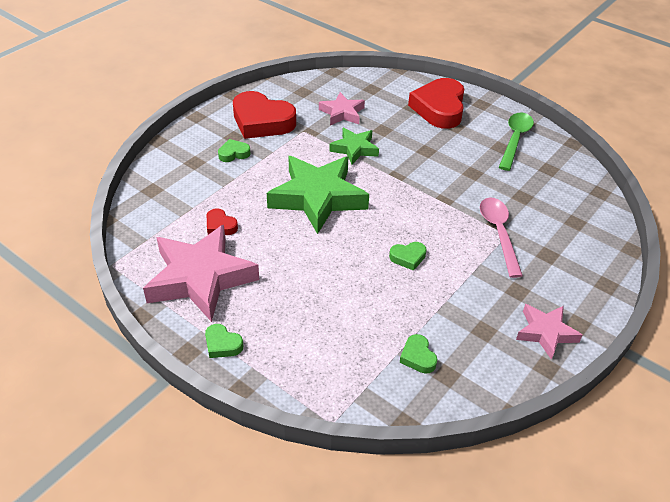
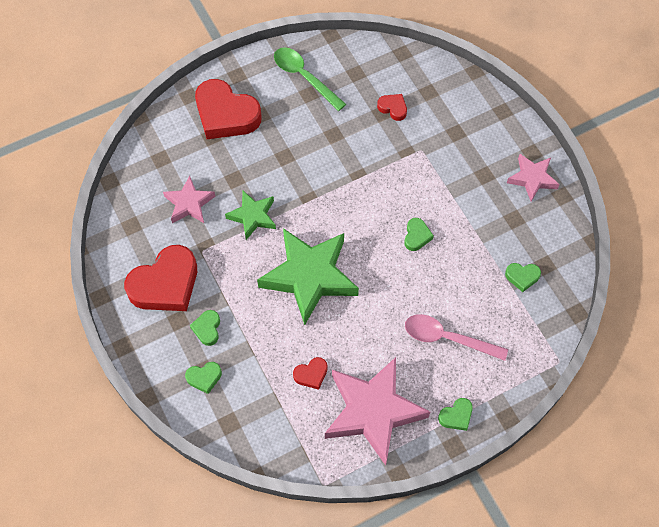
camera: 65 degrees left, 20 degrees up
(188, 164) = (204, 378): none -> green heart
(498, 233) = (417, 154): pink spoon -> pink spoon (447, 338)
(534, 202) = (393, 108): none -> red heart

